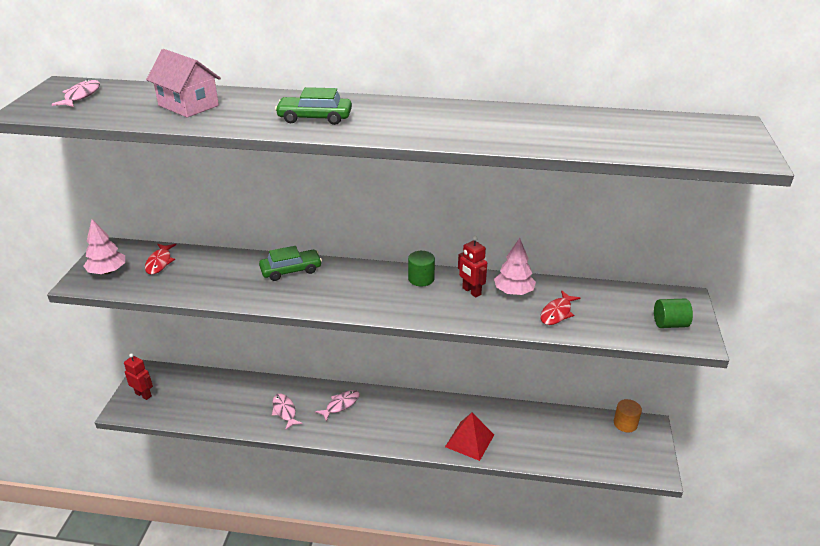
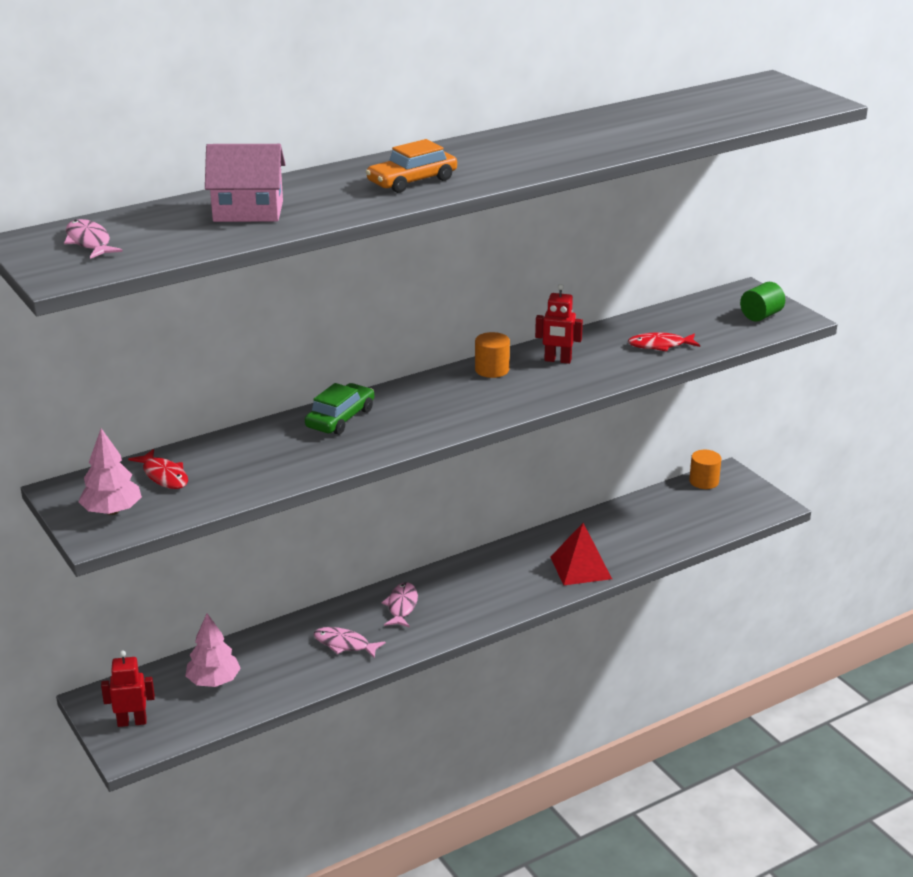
camera: 40 degrees left, 5 degrees down
(315, 118) = (412, 181): green car -> orange car
(421, 279) = (492, 370): green cylinder -> orange cylinder
(513, 291) = (596, 344): pink tree -> pink tree (213, 681)
(557, 313) = (660, 345): red fish -> red fish turned 90 degrees clockwise

